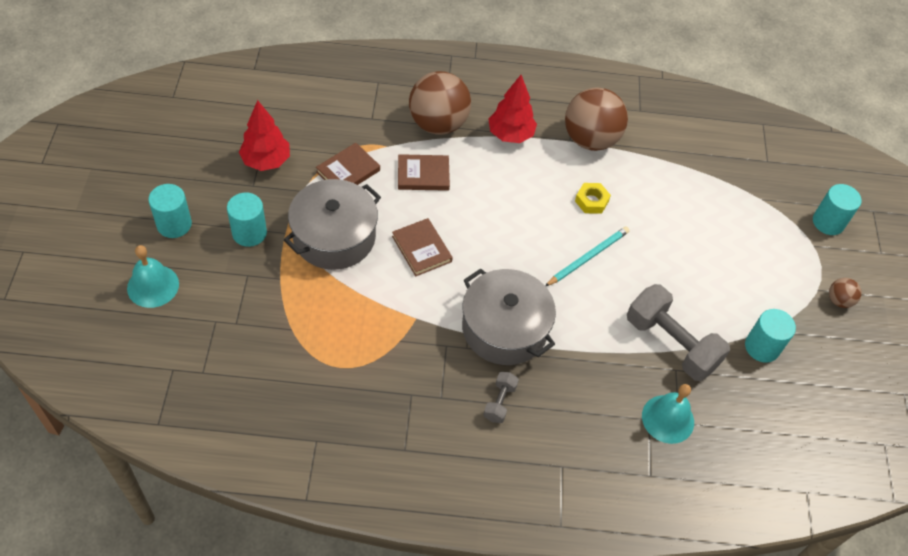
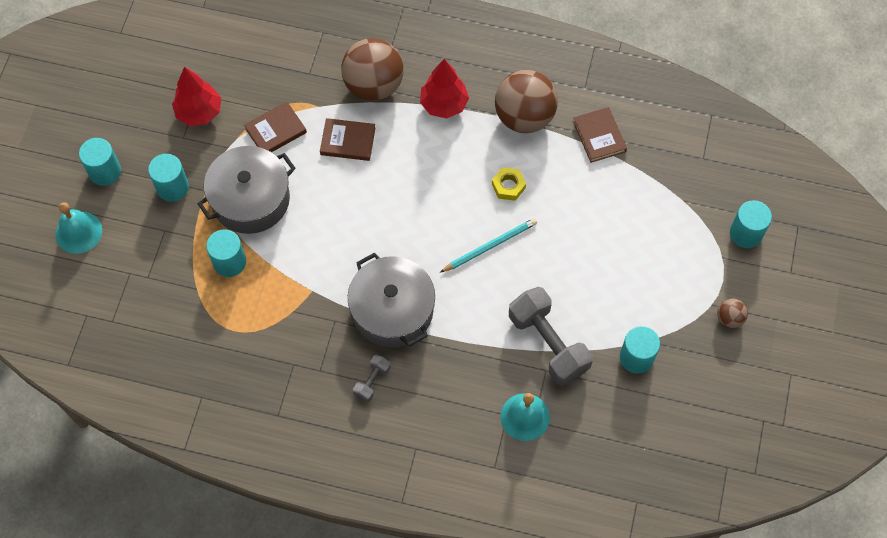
camera: 15 degrees right, 10 degrees up
(323, 299) = (229, 262): none -> turquoise cylinder
(421, 249) = (331, 220): brown book -> brown book (599, 136)

